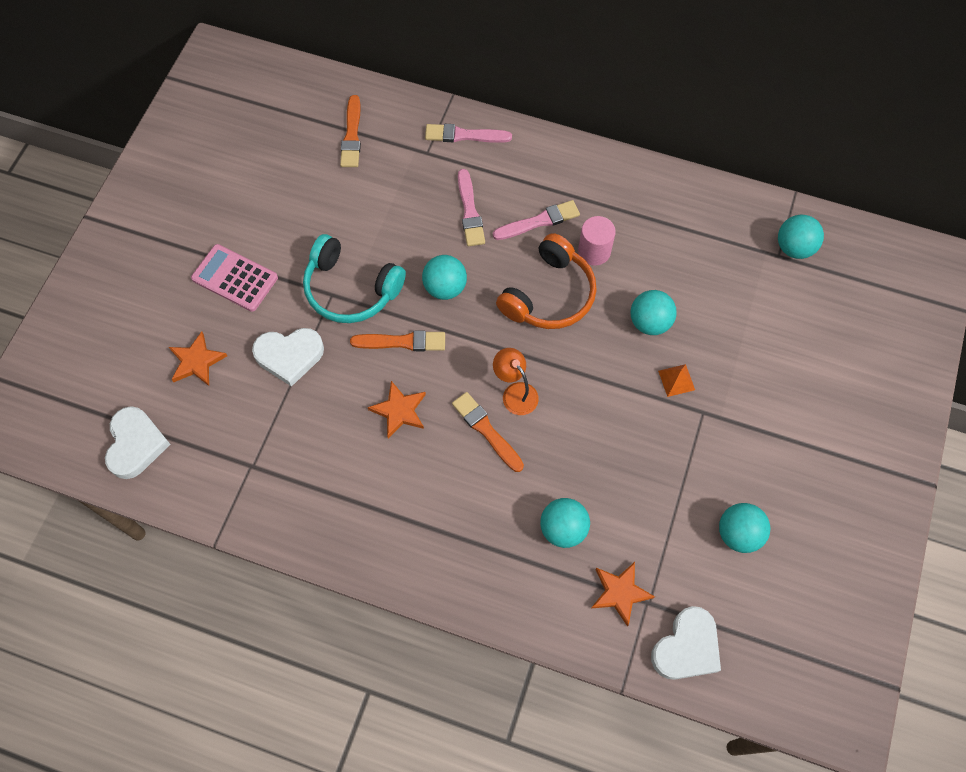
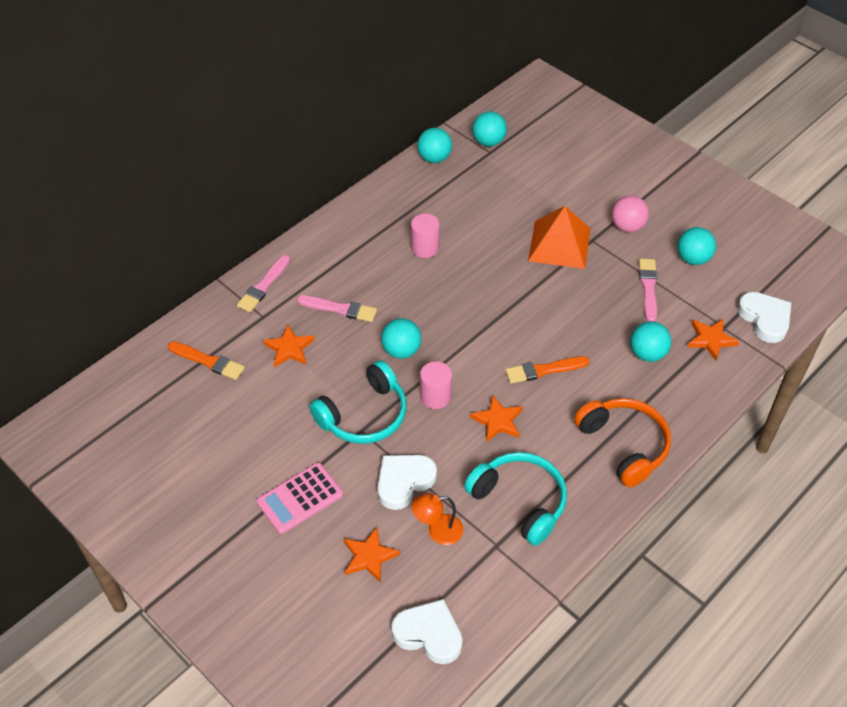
camera: 65 degrees left, 15 degrees down
(289, 356) = (404, 482): white heart -> white heart turned 150 degrees counterclockwise
(311, 468) = (520, 501): none -> turquoise headphones
(399, 192) = (289, 348): none -> orange star
(402, 342) = (435, 397): orange brush -> pink cylinder
(515, 392) = (520, 340): orange lamp -> orange lamp (438, 531)
(539, 221) = (377, 270): pink brush -> pink brush (648, 288)
(549, 295) = (447, 288): orange headphones -> orange headphones (624, 445)
(649, 322) = (504, 240): turquoise ball -> turquoise ball (434, 158)
(676, 380) = (559, 244): orange pyramid -> orange pyramid, size x2.39
(747, 443) = (627, 226): none -> pink ball

